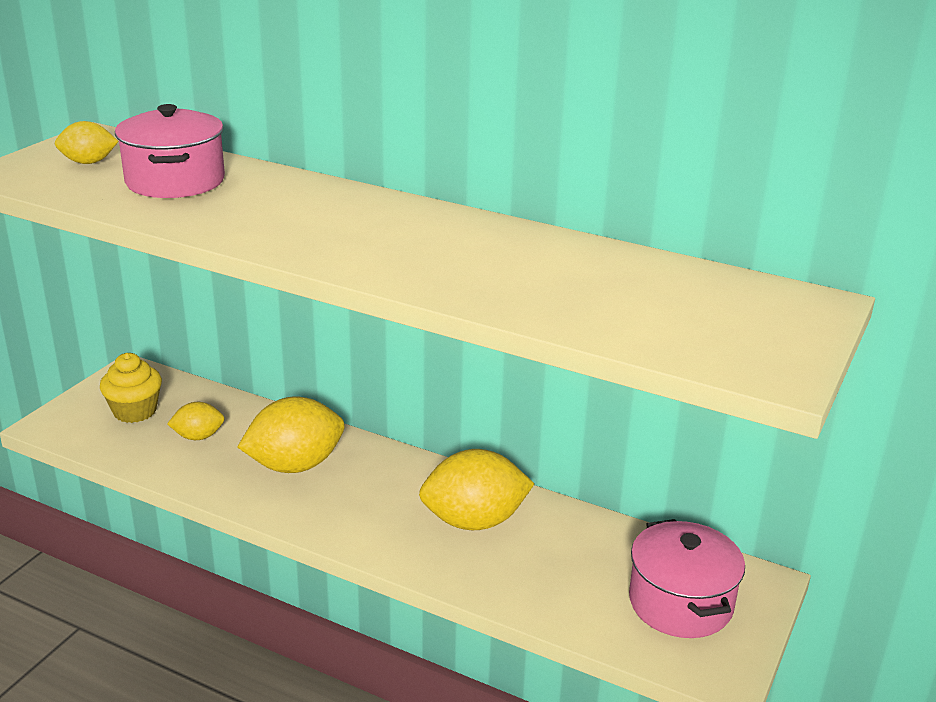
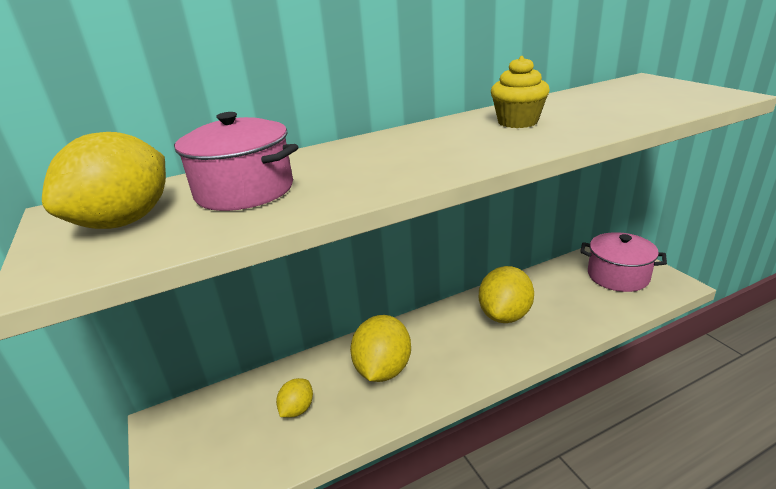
camera: 50 degrees left, 0 degrees up
(88, 162) = (125, 221): yellow lemon -> yellow lemon, size x1.88
(135, 411) = (220, 437): yellow cupcake -> yellow cupcake (517, 122)

